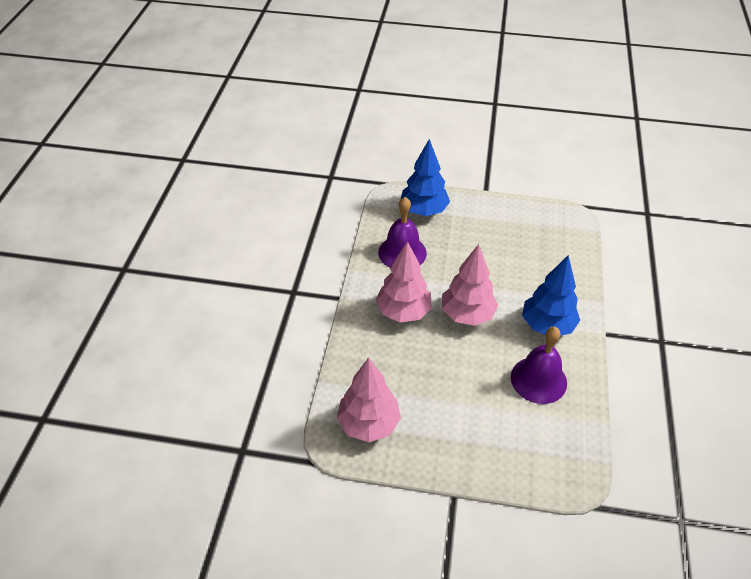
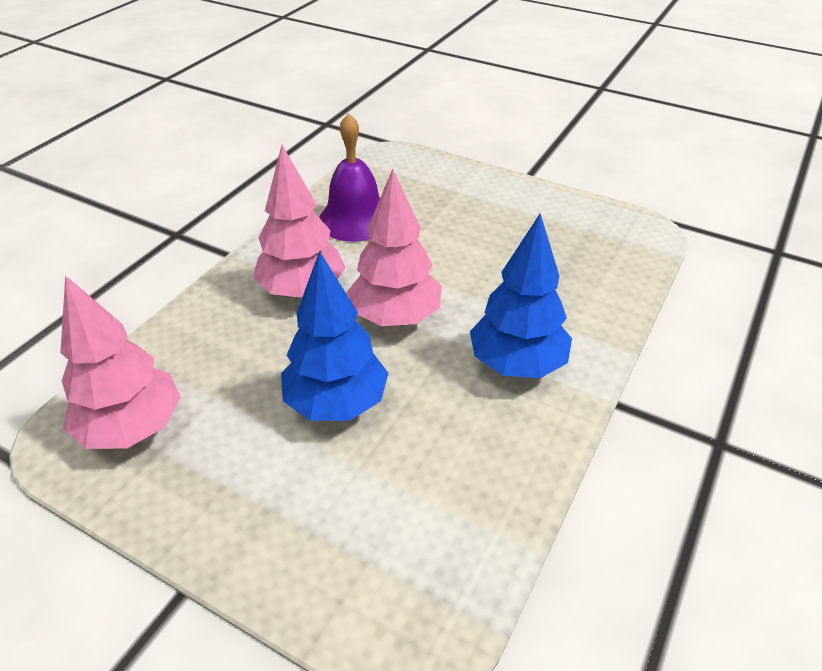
camera: 20 degrees right, 5 degrees down
(424, 211) = (420, 179): blue tree -> blue tree (336, 403)
(538, 380) = (452, 442): purple bell -> none

